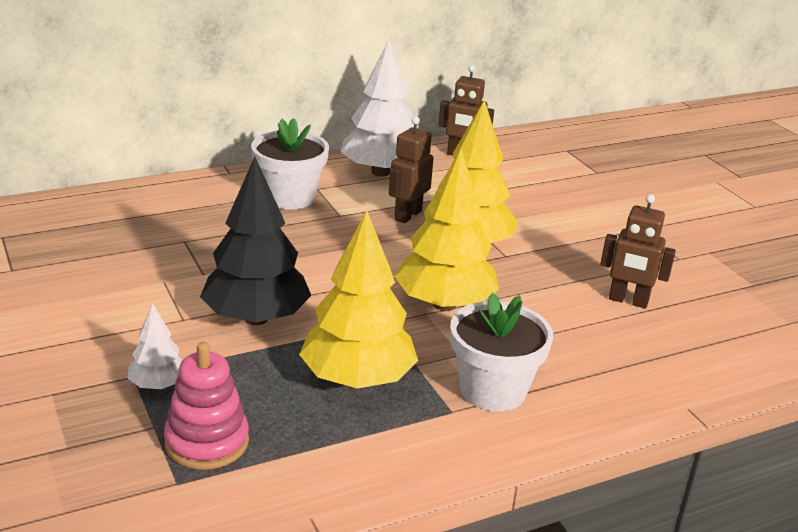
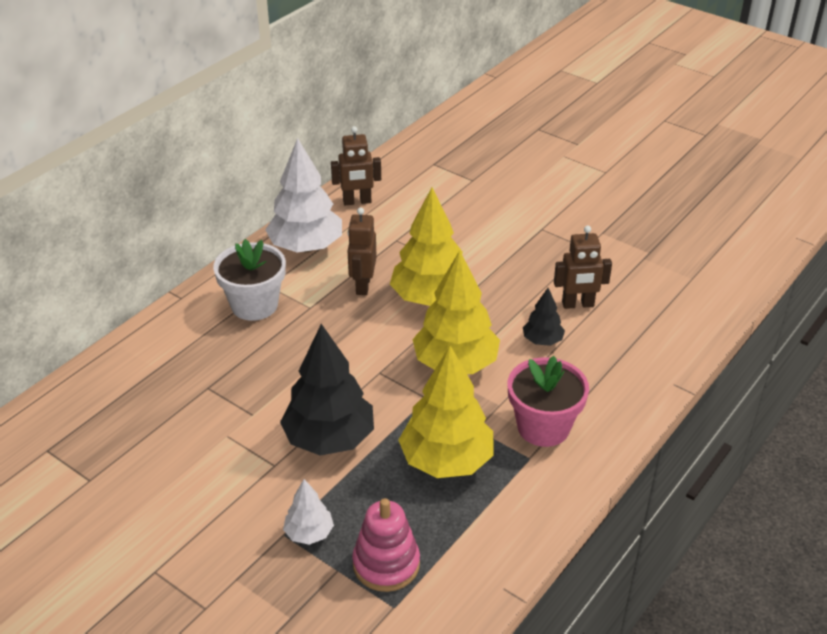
camera: 25 degrees left, 10 degrees up
(493, 390) = (543, 427): white flower pot -> pink flower pot
(559, 317) = (542, 340): none -> black tree

